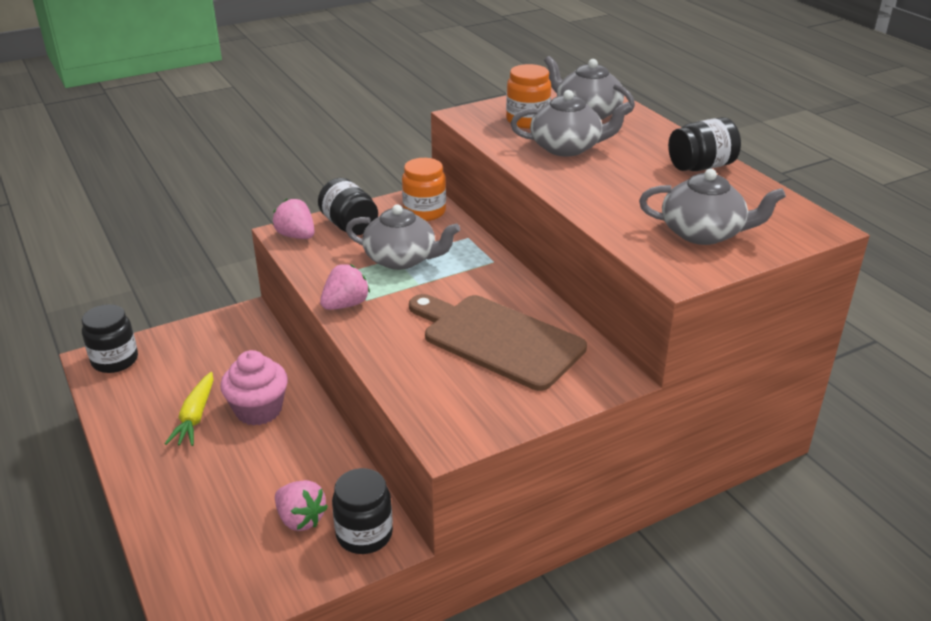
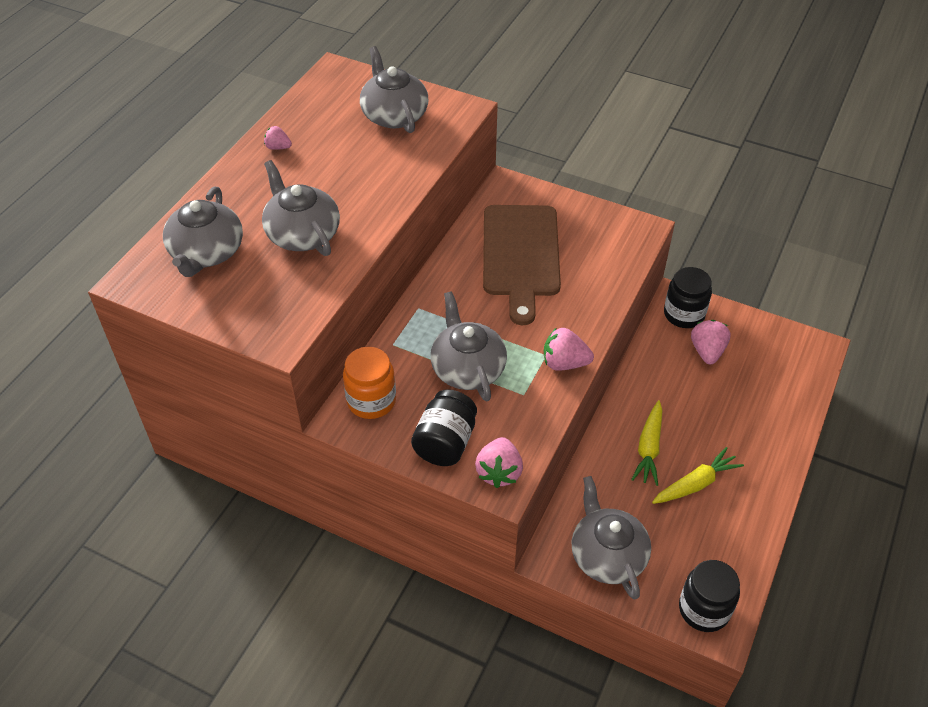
camera: 125 degrees left, 15 degrees up
(213, 339) = (607, 555): none -> grey teapot
(258, 410) = (649, 448): pink cupcake -> yellow carrot
(527, 121) = (259, 286): orange jar -> none
(701, 166) = (278, 147): black jar -> pink strawberry

